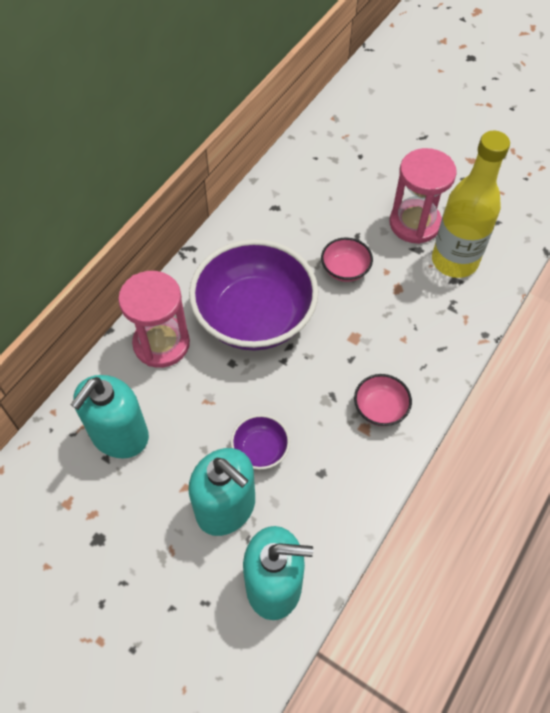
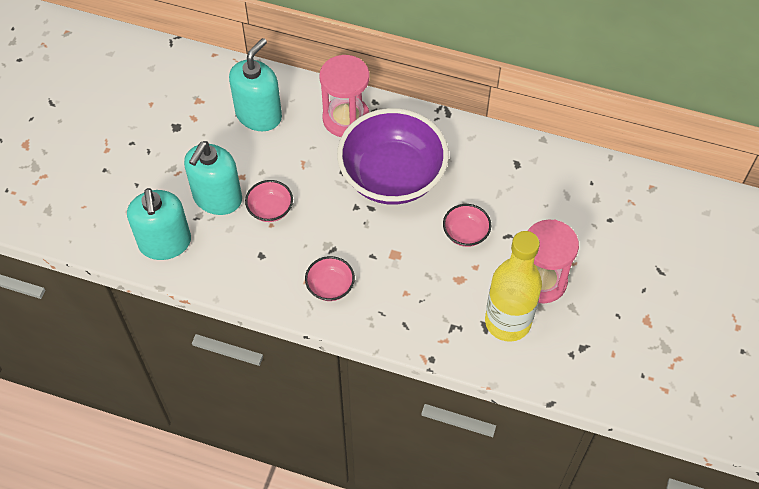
camera: 75 degrees right, 0 degrees up
(119, 435) = (259, 115): turquoise soap dispenser -> turquoise soap dispenser turned 105 degrees clockwise
(260, 450) = (270, 209): purple bowl -> pink bowl

